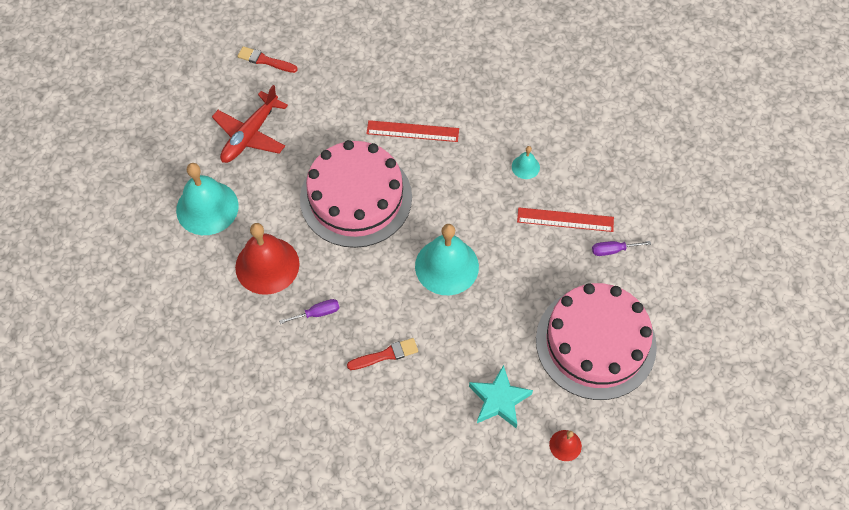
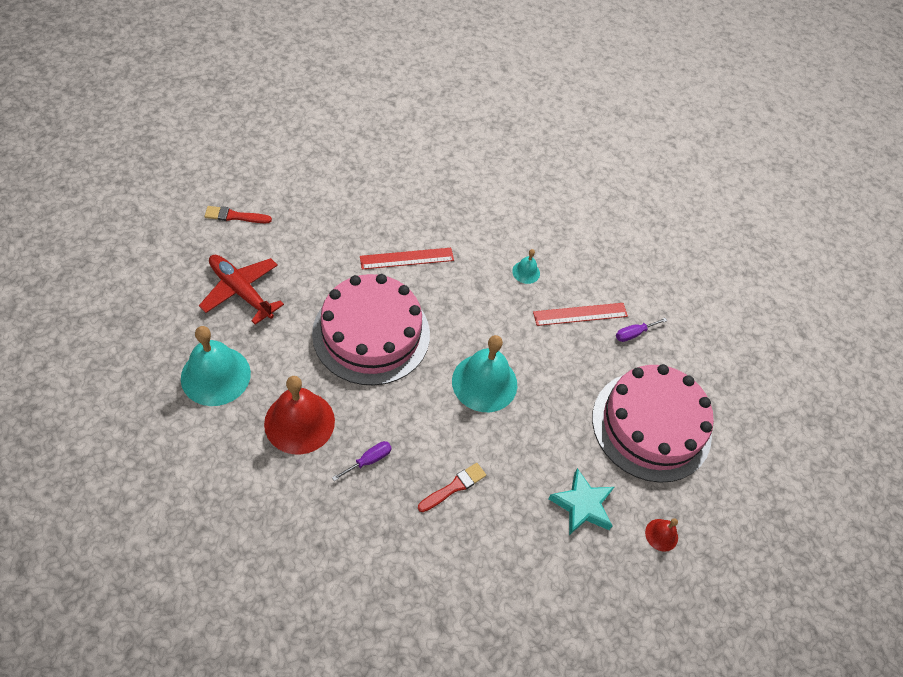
camera: 25 degrees left, 5 degrees down
(250, 134) = (241, 291): red plane -> red plane turned 120 degrees clockwise

